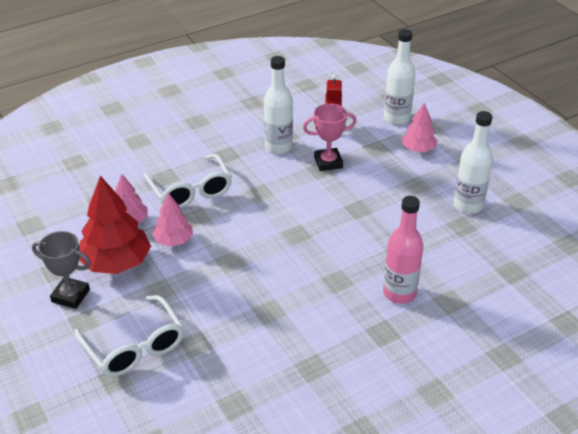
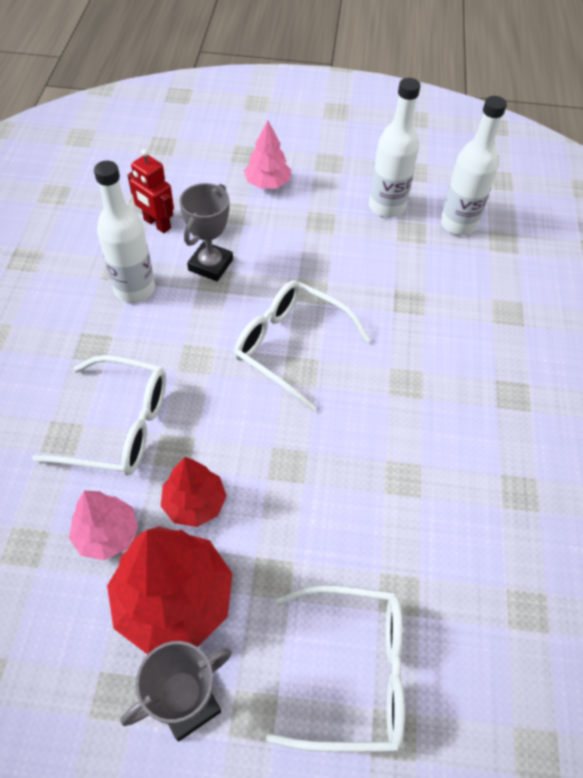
camera: 55 degrees left, 15 degrees up
(174, 240) = (194, 503): pink tree -> red tree
(308, 222) = (292, 347): none -> white glasses
(328, 162) = (210, 265): pink trophy -> grey trophy
(396, 118) = (201, 165): white bottle -> white bottle (458, 224)
(399, 293) = (466, 343): pink bottle -> none

